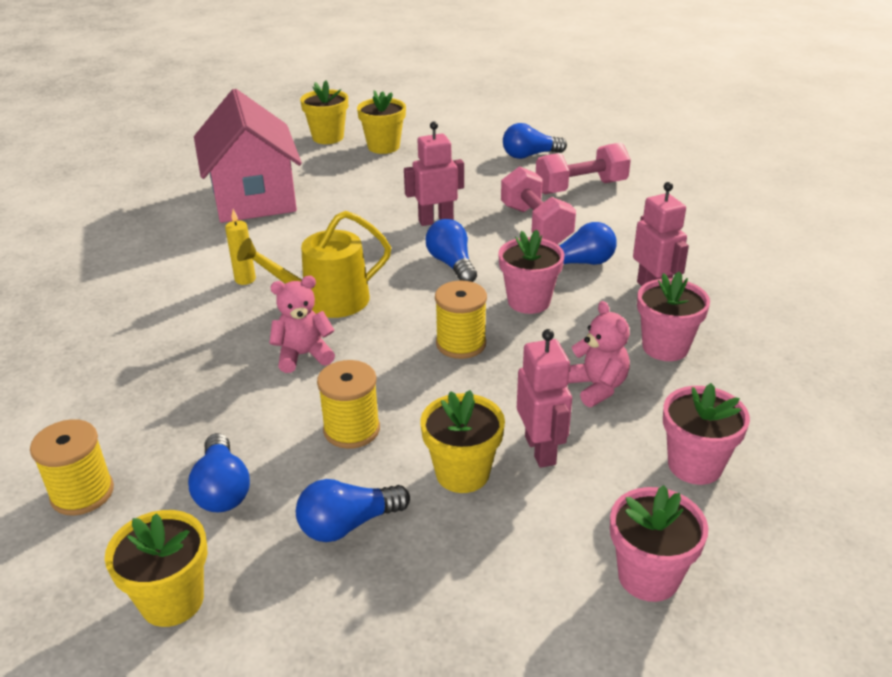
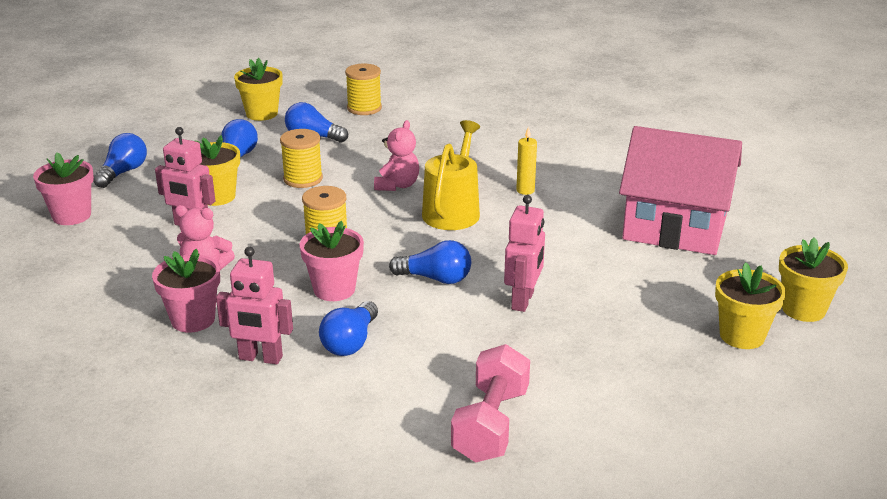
camera: 125 degrees right, 5 degrees down
(530, 155) = (617, 431): blue light bulb -> blue light bulb (123, 172)
(536, 225) = (447, 352): pink dumbbell -> none
(695, 465) = (94, 267): pink flower pot -> none

